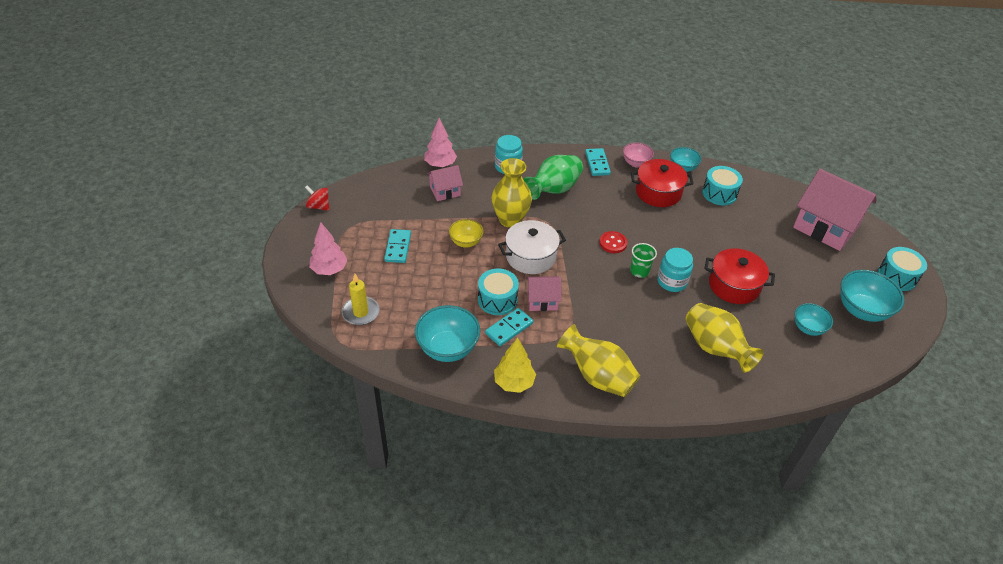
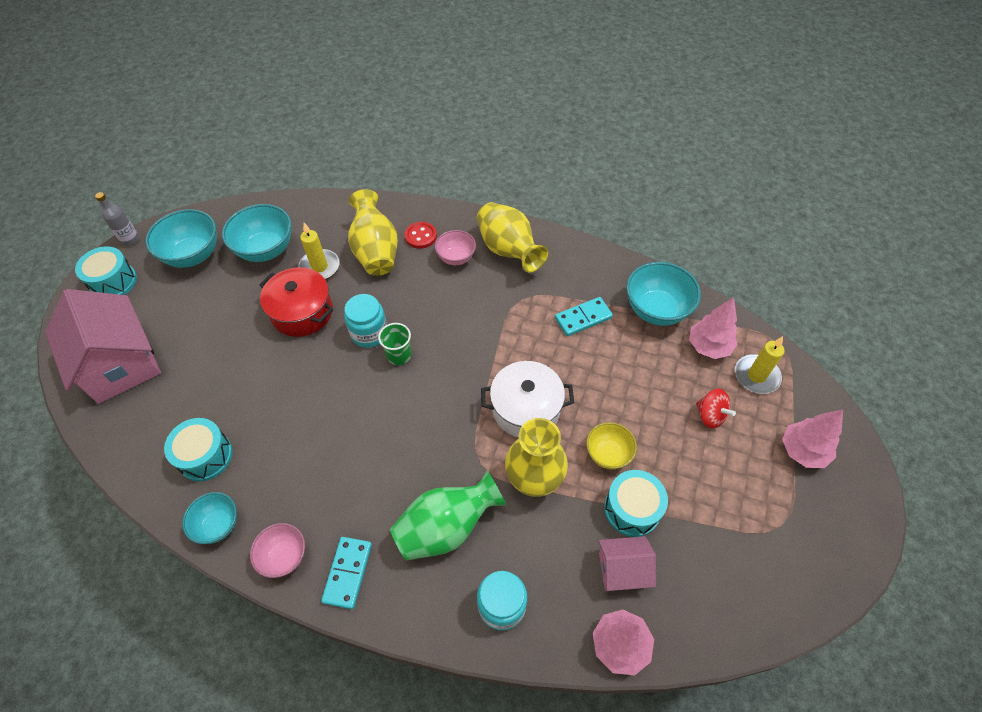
camera: 160 degrees left, 10 degrees up
(319, 206) = (835, 586): red spinning top -> red spinning top (710, 415)
(398, 247) = (706, 467): turquoise domino -> none
(400, 327) = (708, 346): none -> pink tree
(497, 300) = (587, 356): turquoise drum -> turquoise drum (632, 509)
(514, 383) = (594, 261): yellow tree -> none
(542, 300) = (534, 343): pink house -> none
(613, 243) = (409, 404): red button -> red button (420, 236)
(641, 358) = (456, 258): none -> pink bowl
(658, 192) = (291, 481): red pot -> none
(751, 323) = (319, 267): none -> yellow candle
(808, 328) = (266, 250): turquoise bowl -> turquoise bowl, size x1.65
(926, 312) = (130, 240): none -> grey bottle

